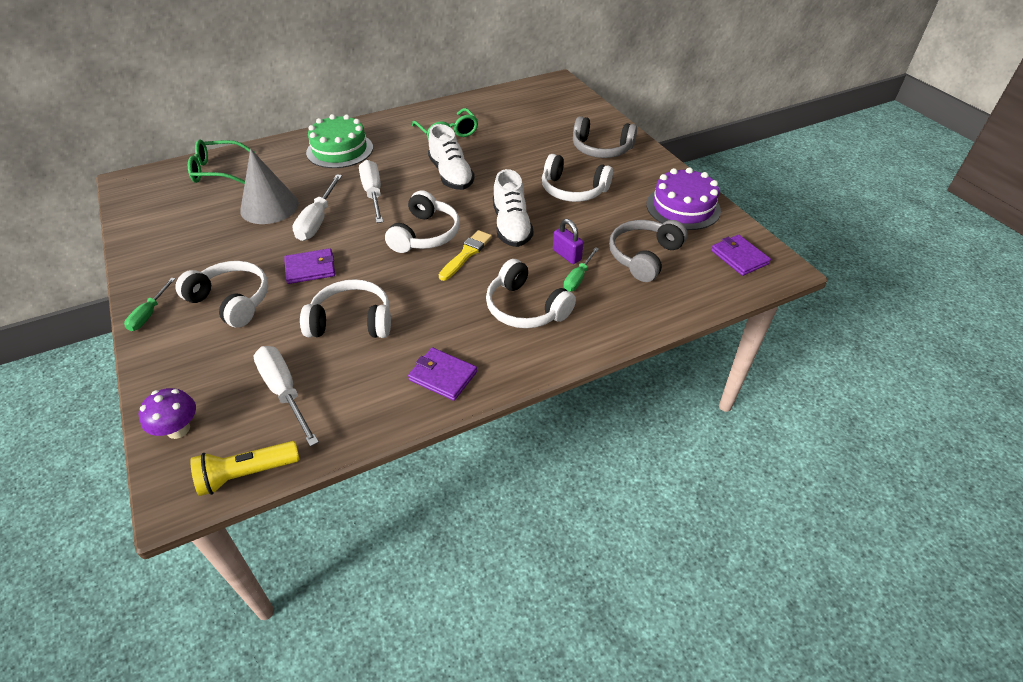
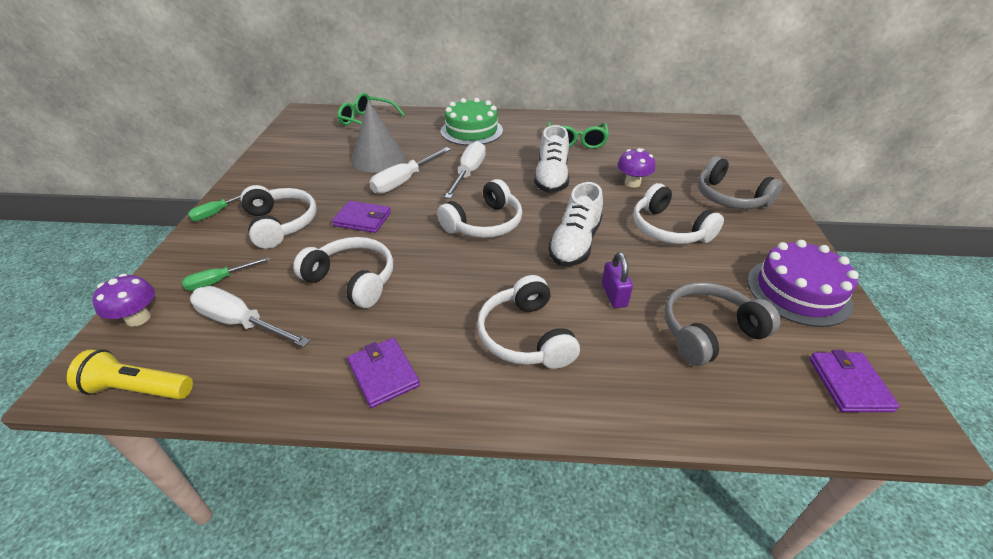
camera: 30 degrees right, 5 degrees down
(284, 392) = (240, 323): white screwdriver -> white screwdriver turned 60 degrees counterclockwise
(466, 254) = (508, 255): yellow brush -> none
(521, 159) = (632, 183): none -> purple mushroom
(578, 278) = (609, 326): green screwdriver -> green screwdriver (219, 281)

